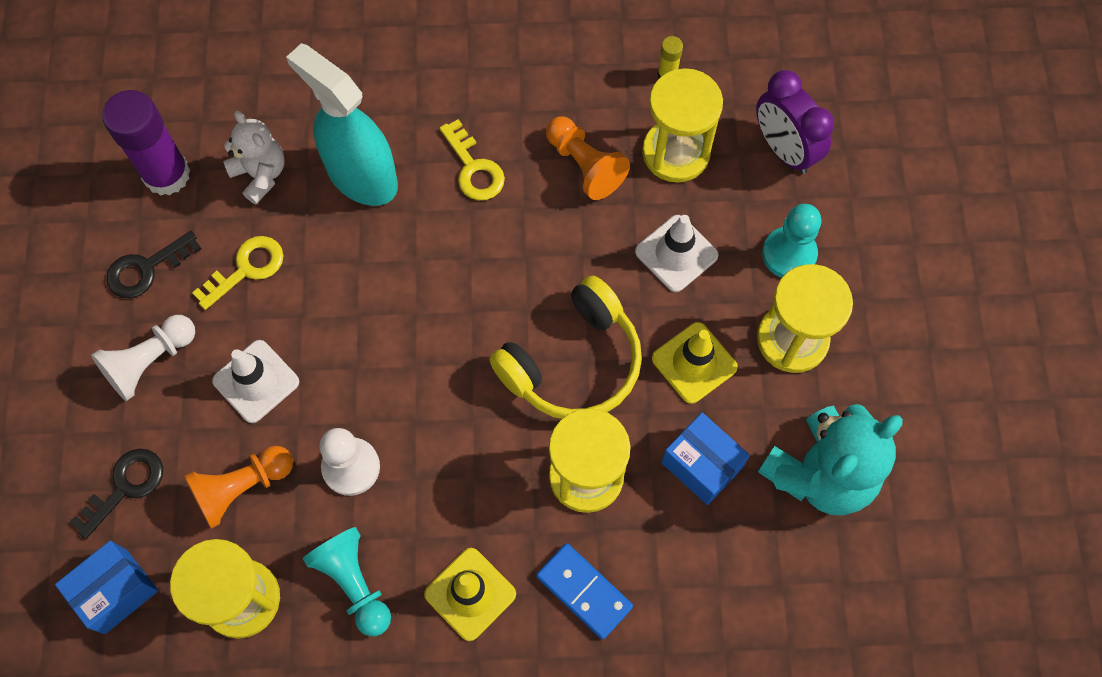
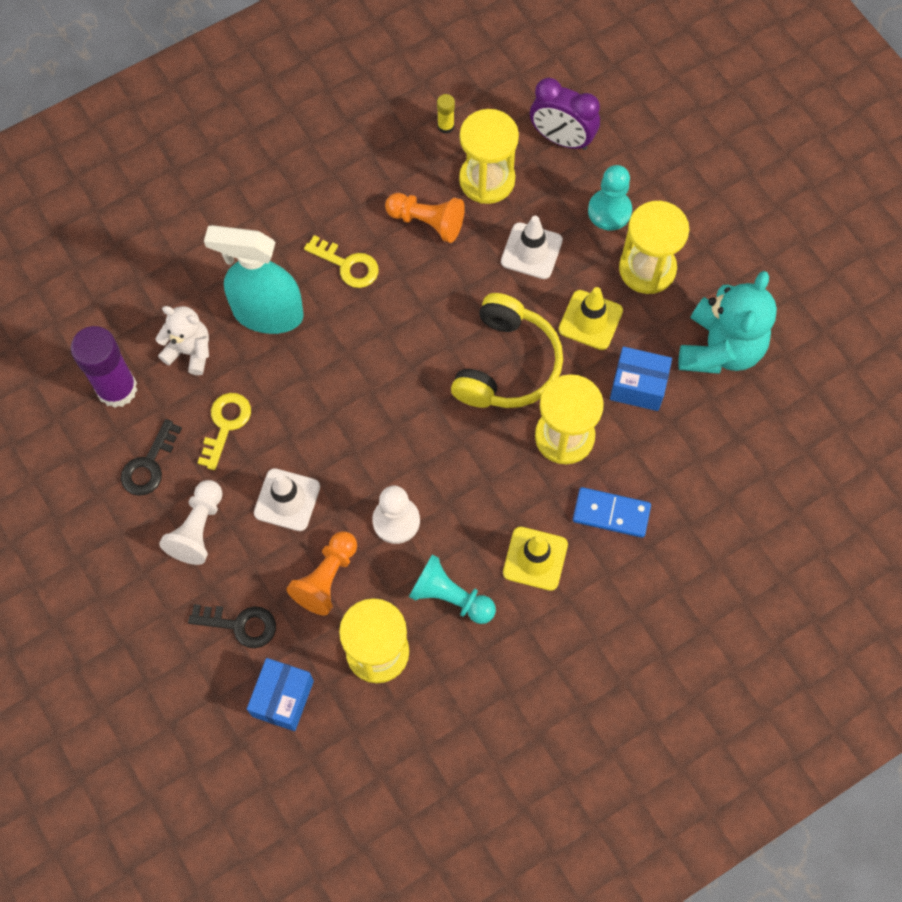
camera: 30 degrees left, 0 degrees up
(125, 487) = (240, 625): black key -> black key turned 90 degrees clockwise

